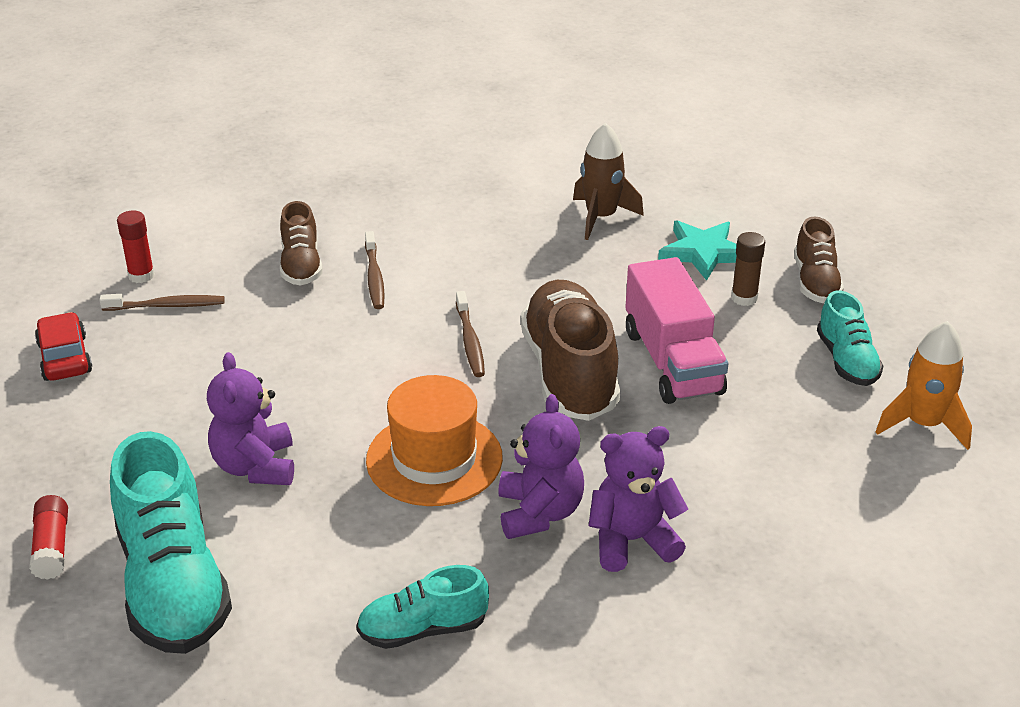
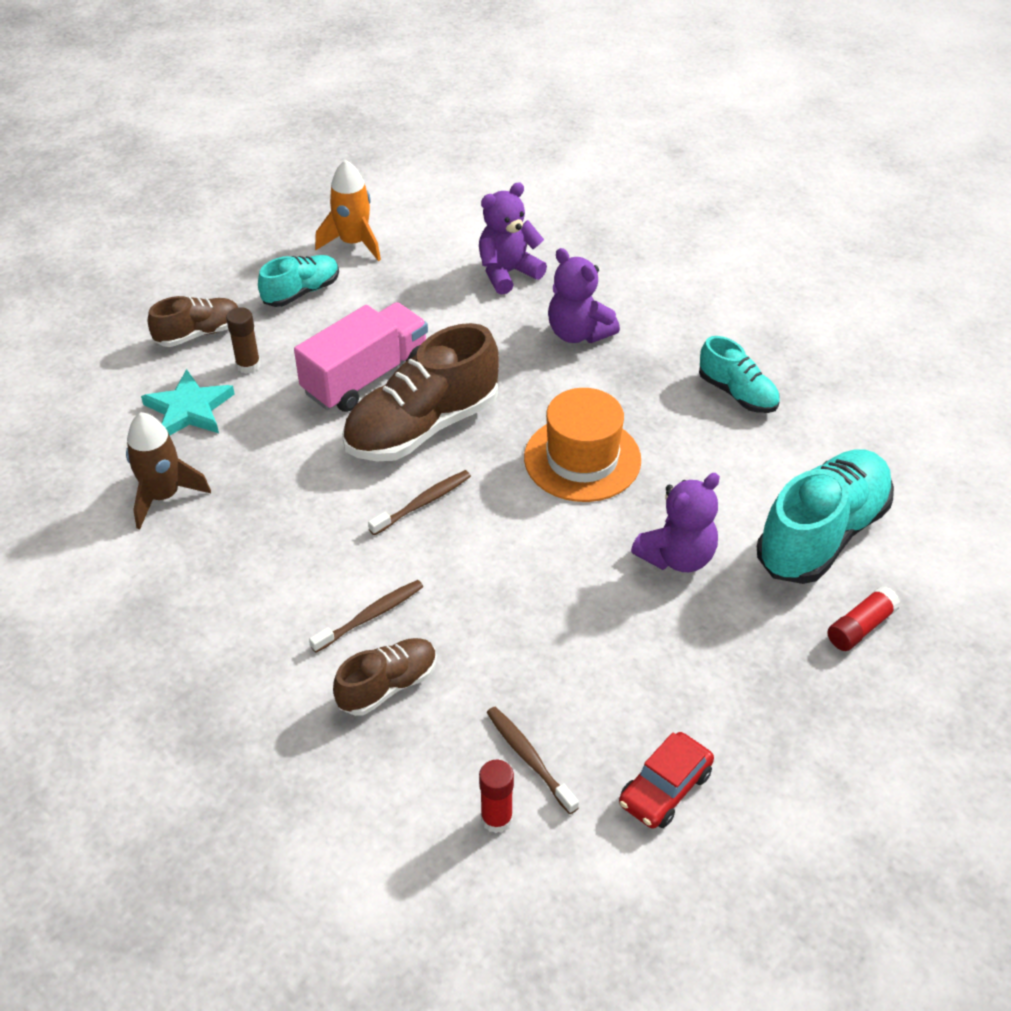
camera: 120 degrees left, 10 degrees up
(539, 513) = (590, 383): purple teddy bear -> purple teddy bear (507, 273)

